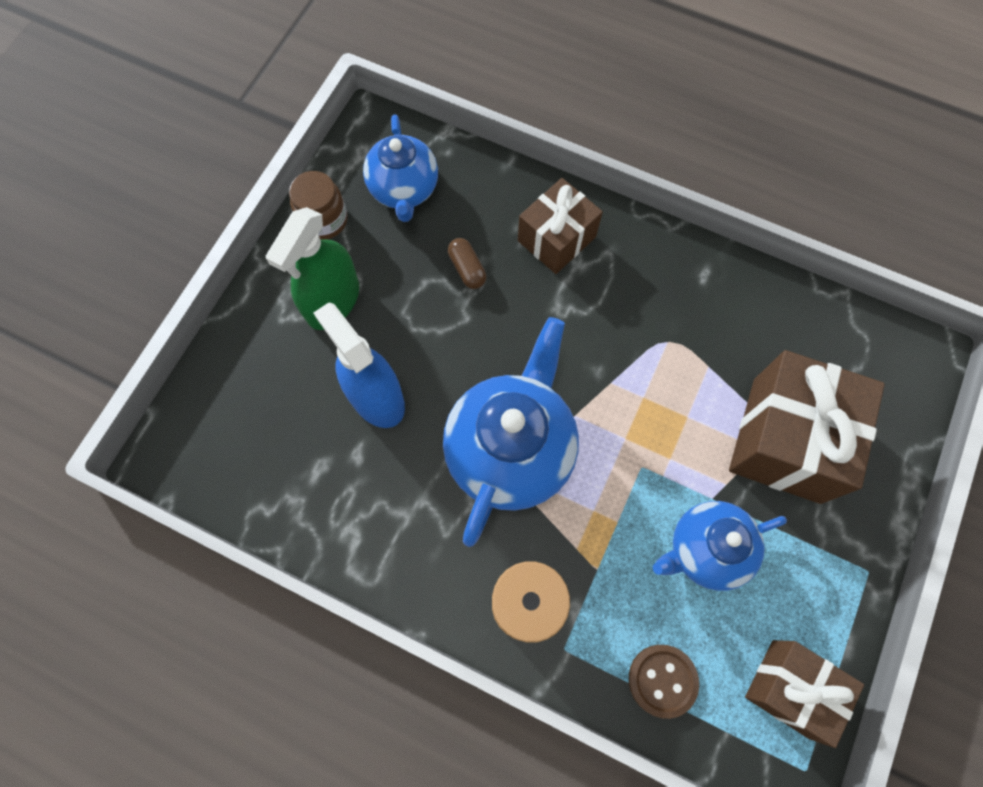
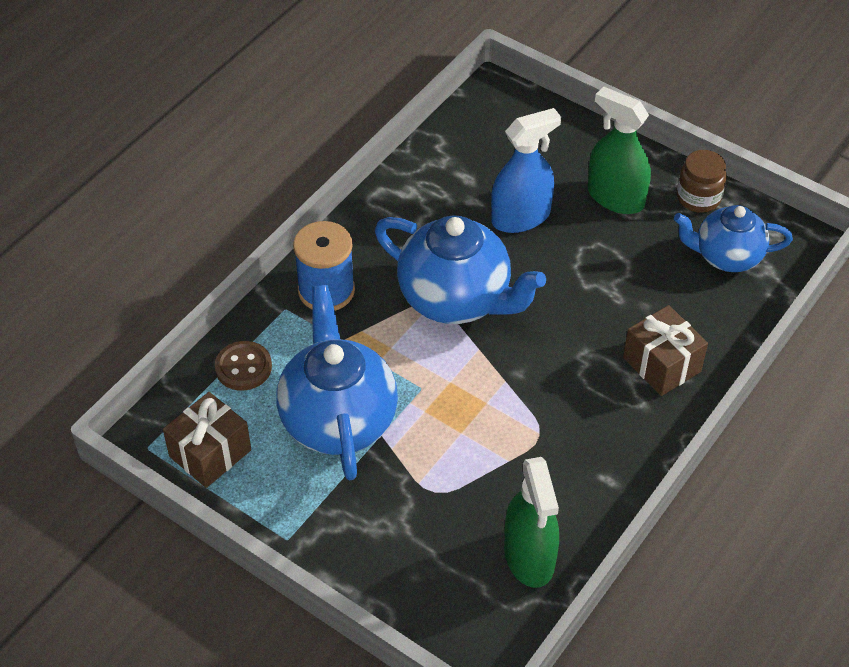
camera: 100 degrees right, 20 degrees down
(467, 269) = (636, 292): brown capsule -> none
(705, 549) = (338, 419): blue teapot -> blue teapot, size x1.57
(786, 440) = (423, 506): brown gift -> none
(810, 333) = (529, 556): none -> green spray bottle

